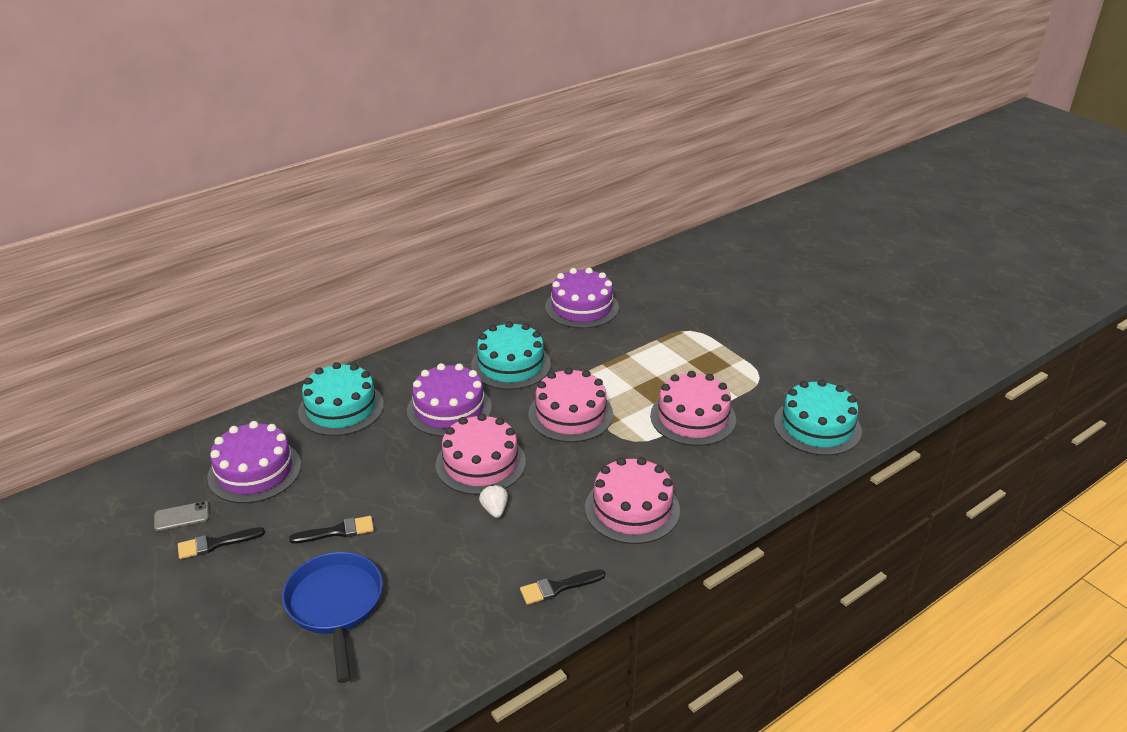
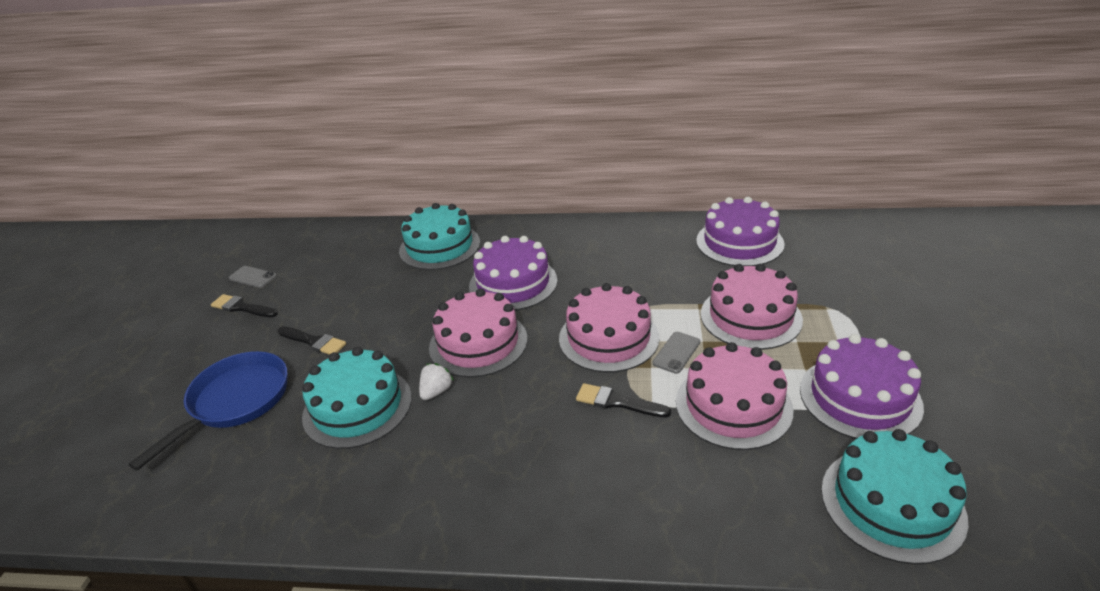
camera: 45 degrees right, 0 degrees up
(254, 471) = (330, 267): purple cake -> purple cake (860, 397)
(511, 365) = (609, 268): turquoise cake -> turquoise cake (357, 406)
(558, 587) = (390, 504): black brush -> black brush (617, 402)
(625, 402) = (676, 352): none -> grey phone
(632, 509) = (552, 468): pink cake -> pink cake (750, 317)

